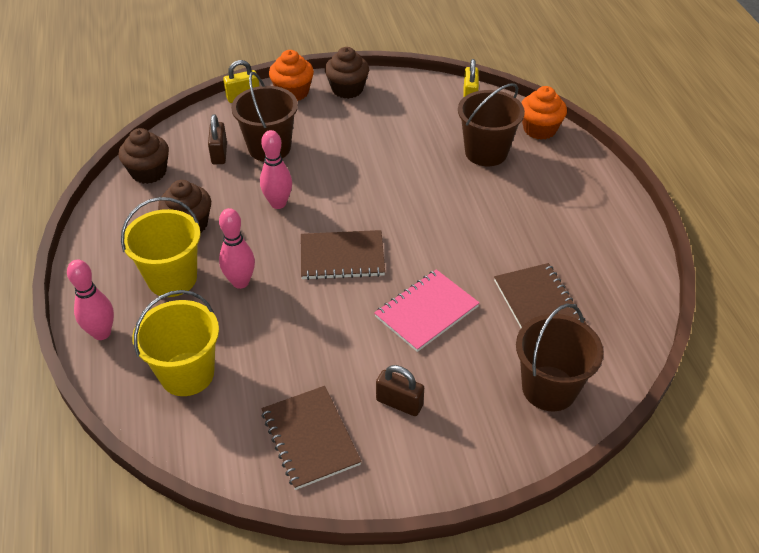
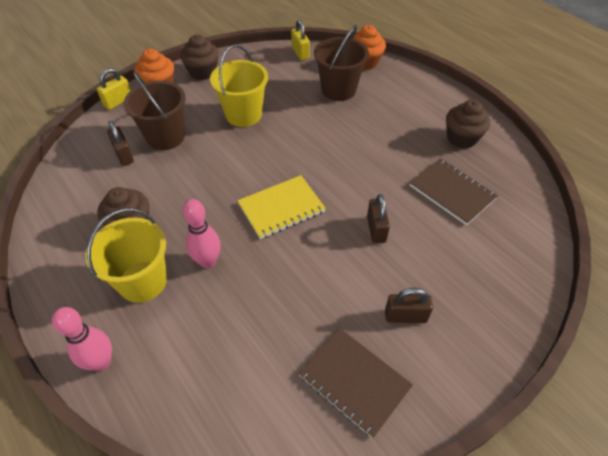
camera: 25 degrees left, 5 degrees up
(149, 172) = (66, 191): brown cupcake -> brown cupcake (461, 138)
(187, 374) = (208, 368): yellow bucket -> yellow bucket (243, 114)
(278, 203) = (200, 181): pink bowling pin -> none
(342, 257) = (281, 208): brown notebook -> yellow notebook
(426, 312) = (376, 229): pink notebook -> brown padlock
(549, 388) = (504, 256): brown bucket -> none

